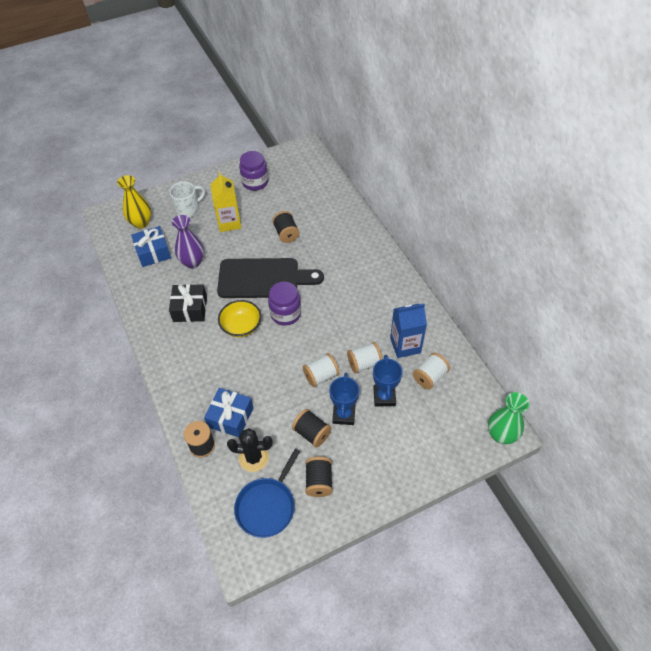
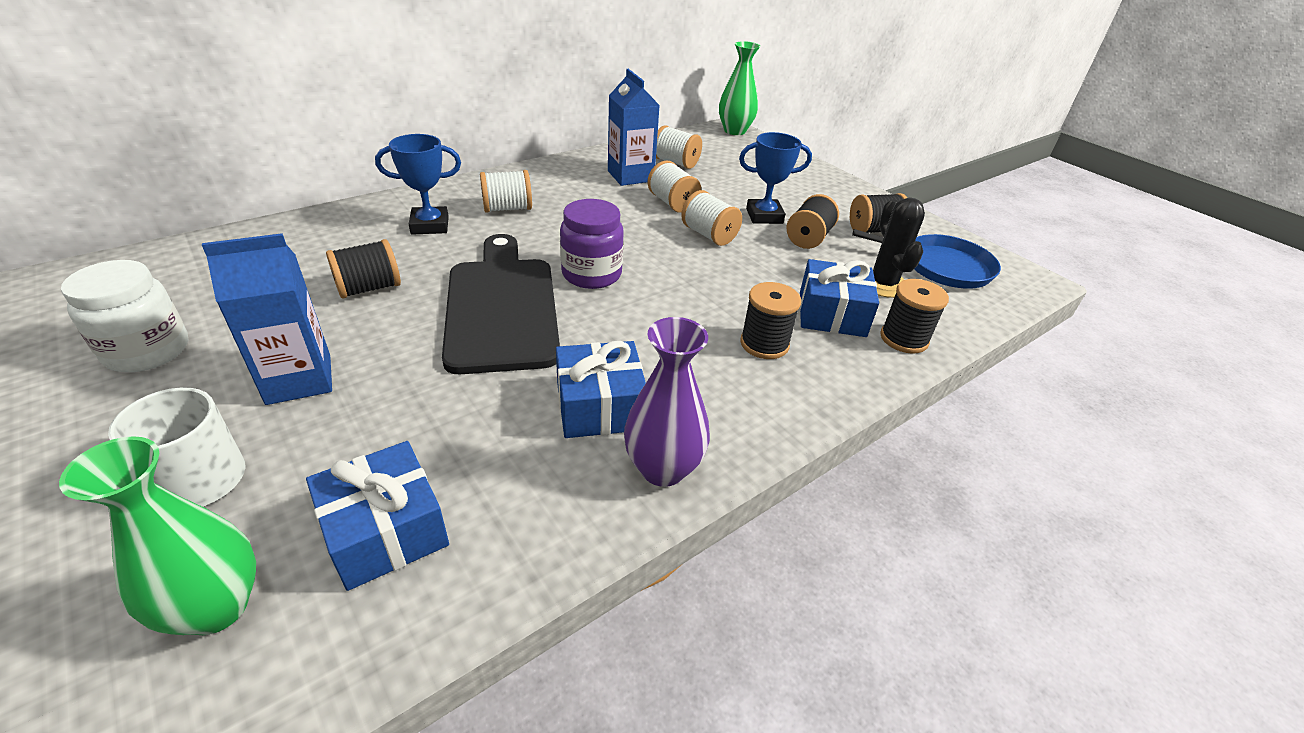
camera: 105 degrees left, 15 degrees down
(141, 223) = (216, 607): yellow vase -> green vase
(190, 309) = (600, 406): black gift -> blue gift
(192, 262) = (440, 428): purple vase -> purple vase (663, 468)
(213, 377) = (764, 344): none -> black spool
(229, 222) = (299, 379): yellow carton -> blue carton
(241, 326) = (633, 323): yellow bowl -> none
(255, 182) = (147, 351): purple jar -> white jar
(360, 280) = (507, 208): none -> white spool
(384, 397) = (720, 189): blue trophy -> blue trophy (430, 225)

